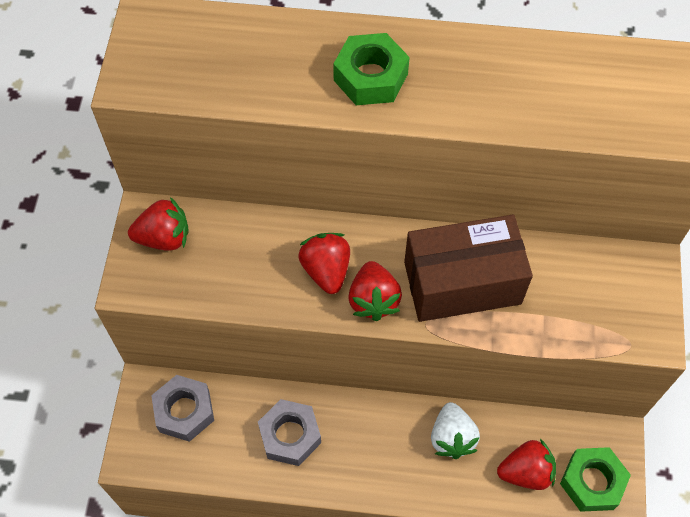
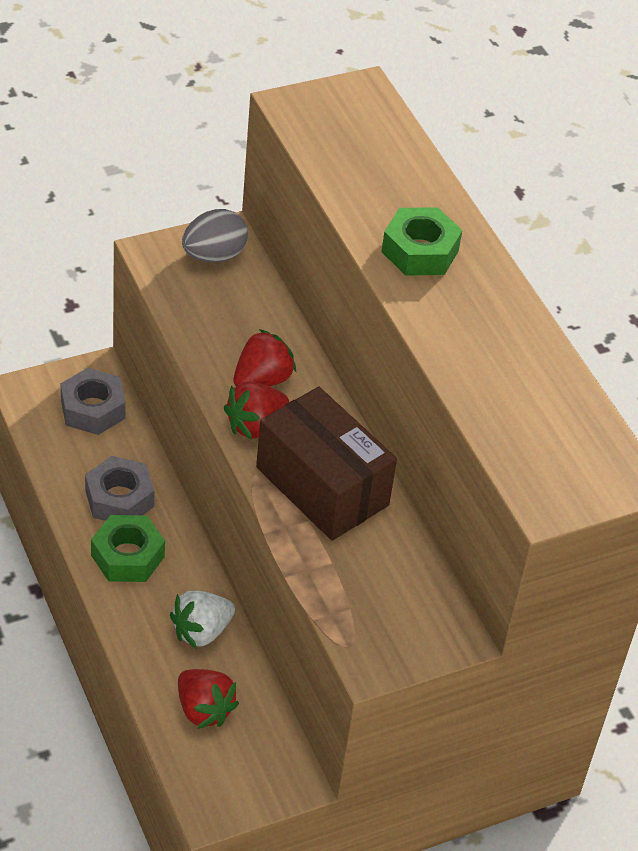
camera: 55 degrees right, 15 degrees down
(164, 238) = (214, 256): red strawberry -> grey egg
(592, 482) = (230, 774): green nut -> green nut (128, 556)

